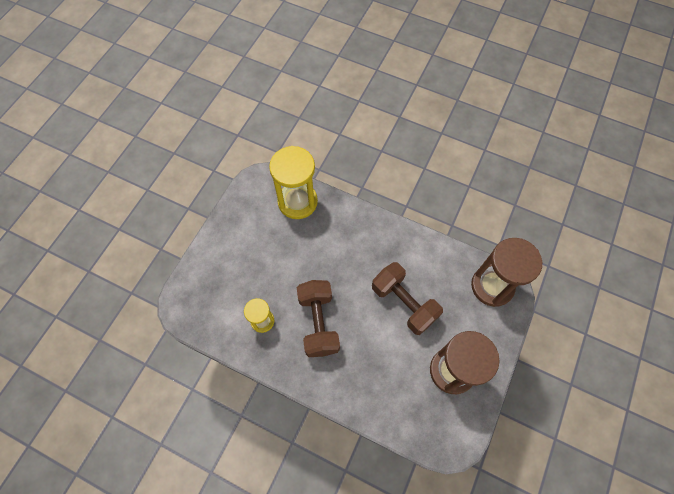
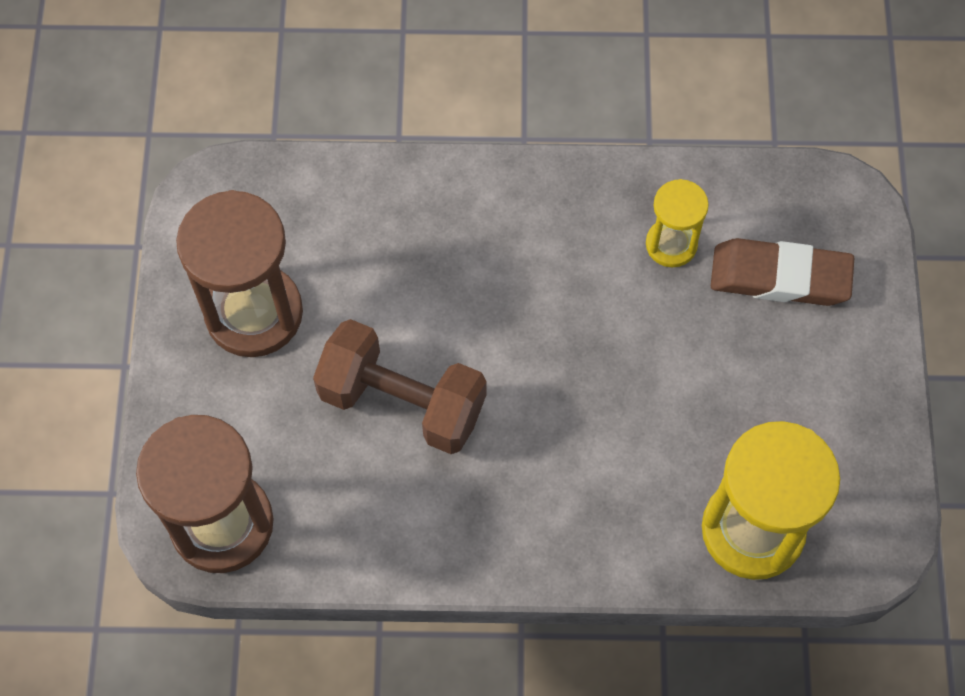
camera: 155 degrees right, 0 degrees up
(228, 287) = (780, 277): none -> brown eraser
(318, 323) = (558, 288): brown dumbbell -> none

